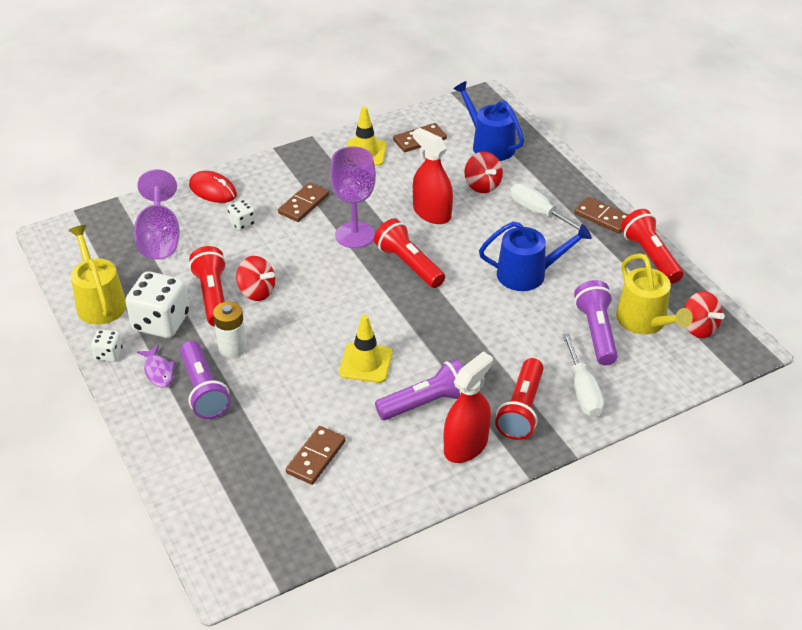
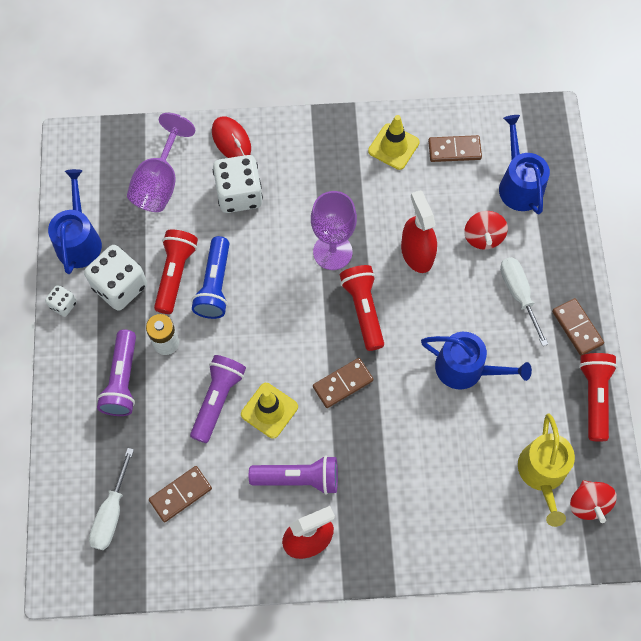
camera: 25 degrees right, 25 degrees up
(99, 302) = (79, 240): yellow watering can -> blue watering can
(158, 371) = (95, 342): purple fish -> none
(242, 223) = (239, 194): white dice -> white dice, size x2.02
(257, 292) = (215, 285): red spinning top -> blue flashlight
(303, 204) = (304, 193): brown domino -> brown domino (342, 383)
(521, 410) = (375, 523): red flashlight -> none
(582, 390) = (440, 527): white screwdriver -> white screwdriver (111, 513)
(596, 332) = (490, 466): purple flashlight -> purple flashlight (218, 399)

